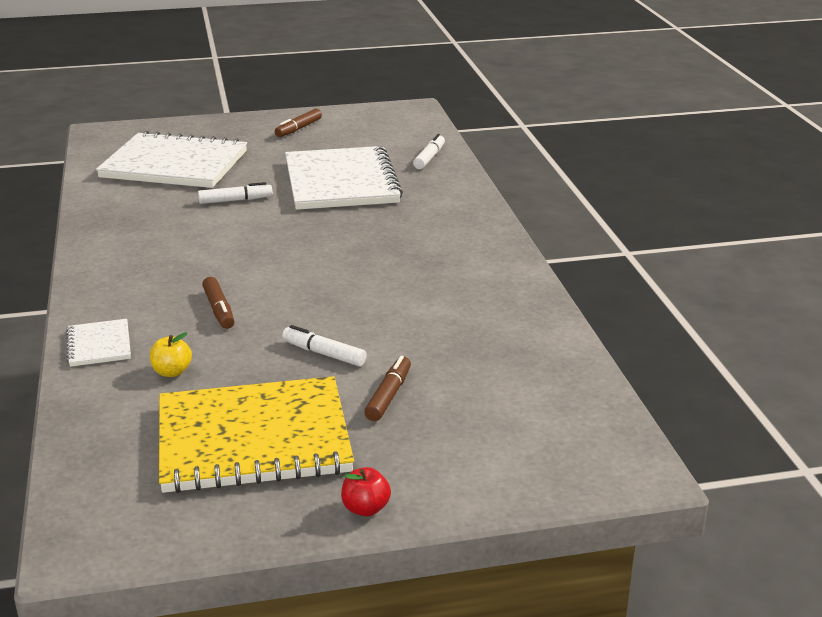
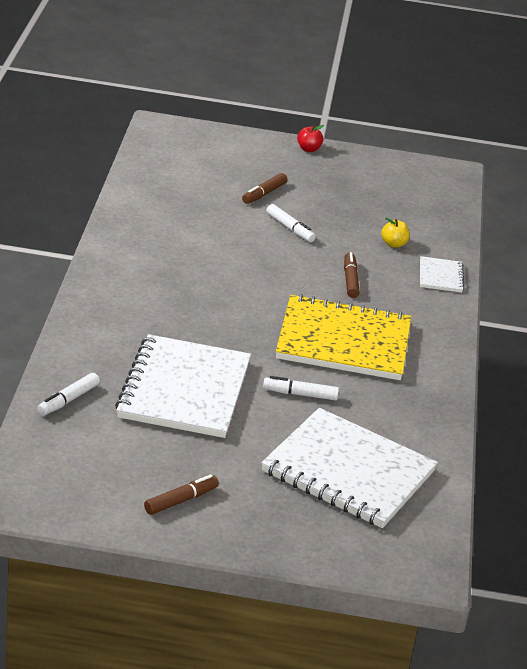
camera: 165 degrees left, 5 degrees up
(253, 439) = (354, 193): yellow notebook -> yellow notebook (343, 341)

